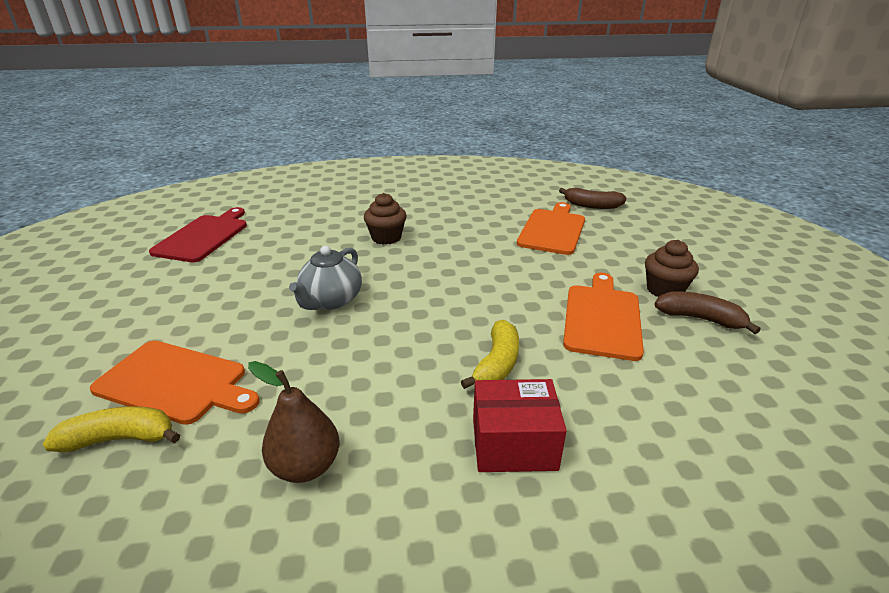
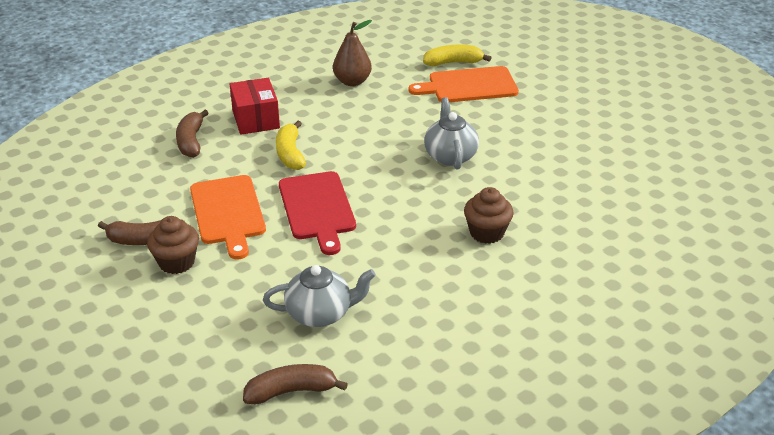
camera: 150 degrees right, 5 degrees up
(120, 439) = (453, 63): yellow banana -> yellow banana turned 150 degrees counterclockwise
(204, 236) = (651, 171): red cutting board -> red cutting board (317, 208)
(514, 444) = (255, 119): red box -> red box turned 75 degrees counterclockwise
(552, 230) = (320, 314): orange cutting board -> grey teapot
(631, 438) = (191, 141): none -> brown banana

